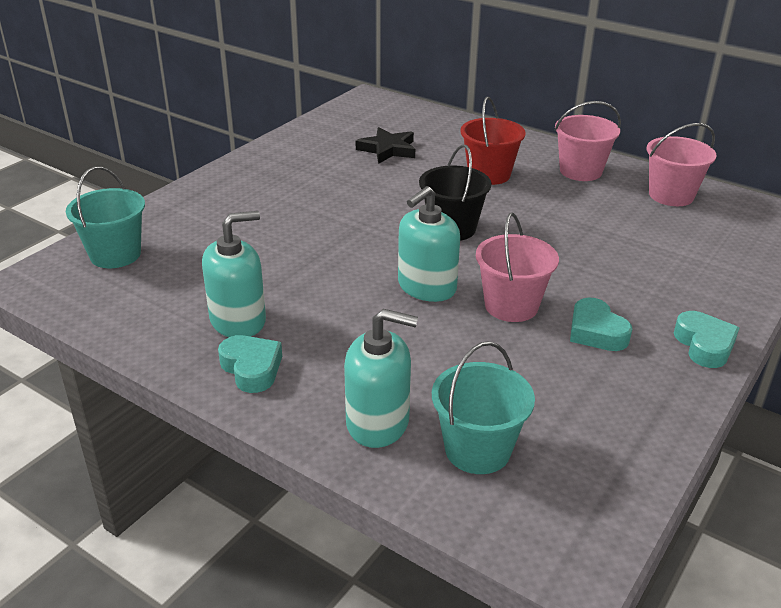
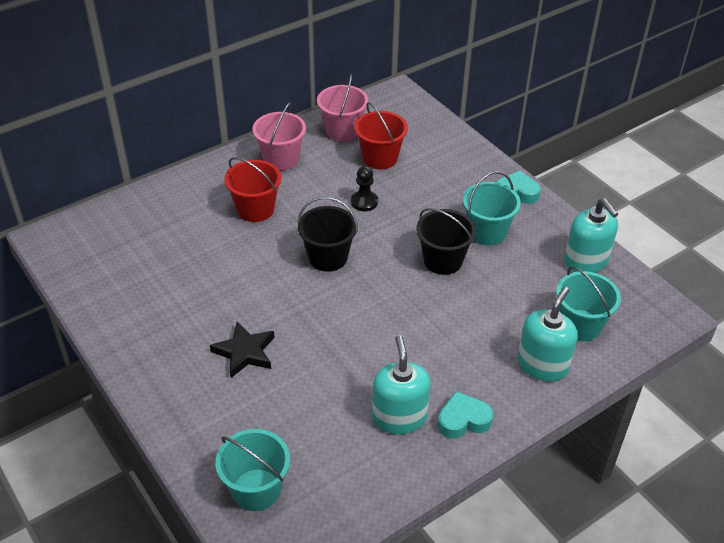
camera: 70 degrees left, 10 degrees up
(388, 149) = (170, 255): black star -> black star (245, 352)
(426, 287) = (401, 296): turquoise soap dispenser -> turquoise soap dispenser (586, 261)
(511, 306) = (443, 260): pink bucket -> black bucket
(563, 233) = (364, 202): none -> black pawn
(596, 332) = (487, 232): turquoise heart -> turquoise bucket
(652, 228) = (380, 158): none -> red bucket

